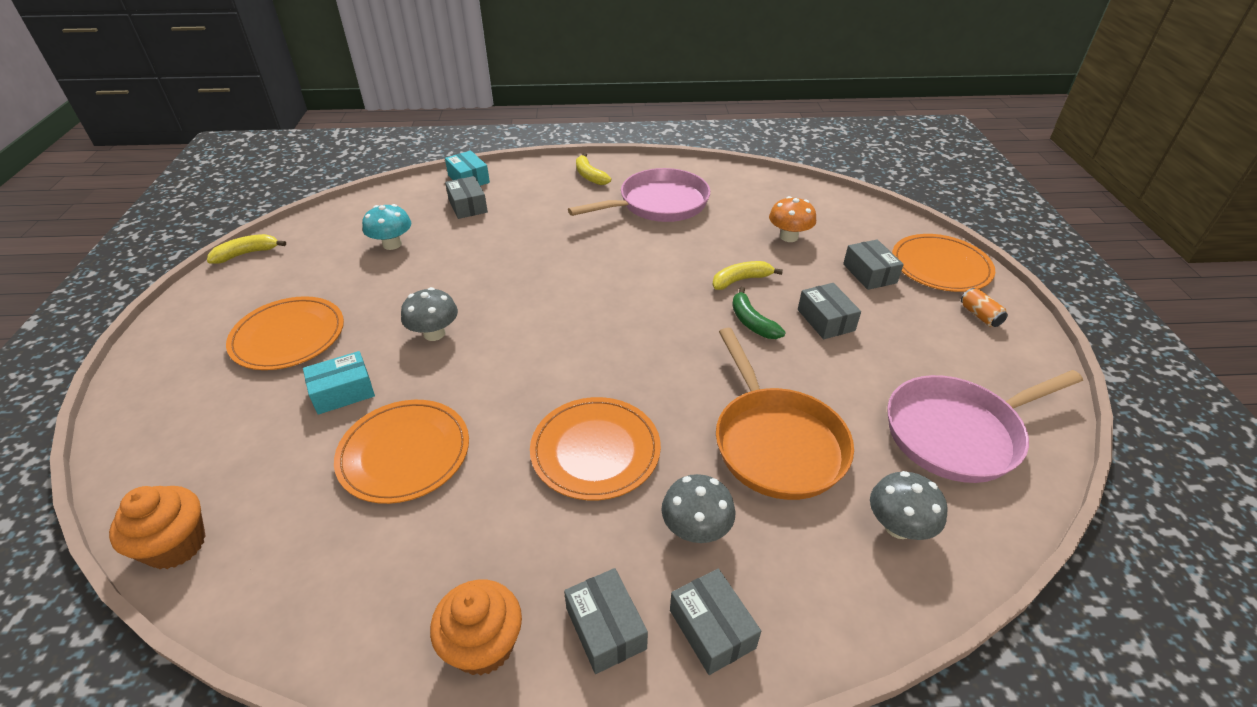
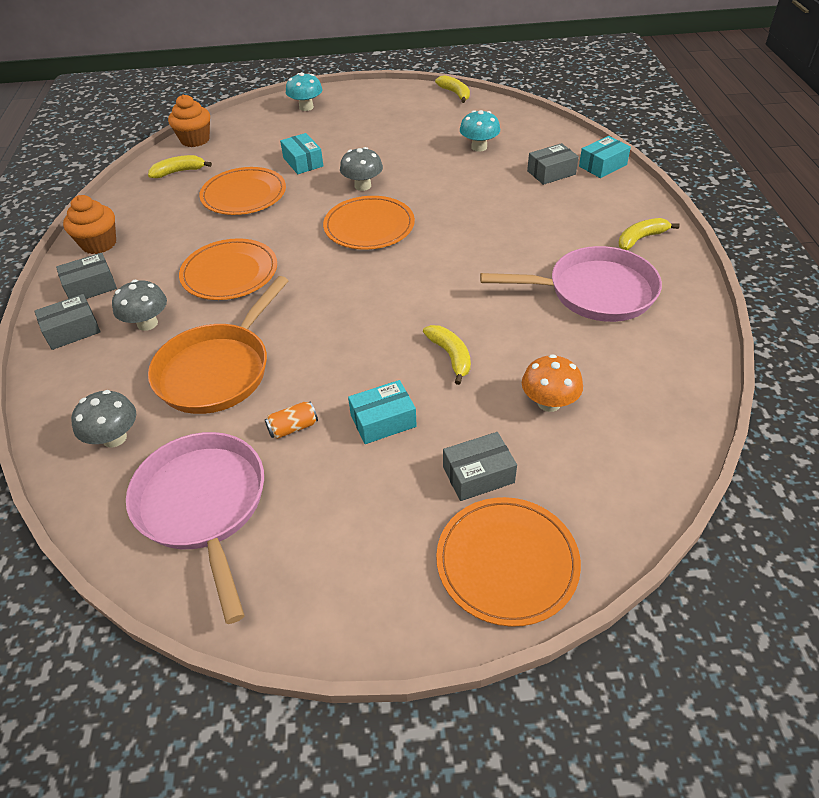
camera: 90 degrees right, 5 degrees up
(167, 396) = (306, 107): none -> turquoise mushroom
(286, 554) = (179, 172): none -> yellow banana
(288, 336) = (360, 131): orange plate -> orange plate (369, 226)
(658, 204) = (594, 292): pink pan -> pink pan turned 60 degrees counterclockwise
(752, 322) = (379, 362): green banana -> none
(775, 442) = (218, 369): orange pan -> orange pan turned 45 degrees counterclockwise
(826, 320) = (383, 421): grey box -> turquoise box
(980, 315) = (395, 582): orange can -> orange can (293, 427)

